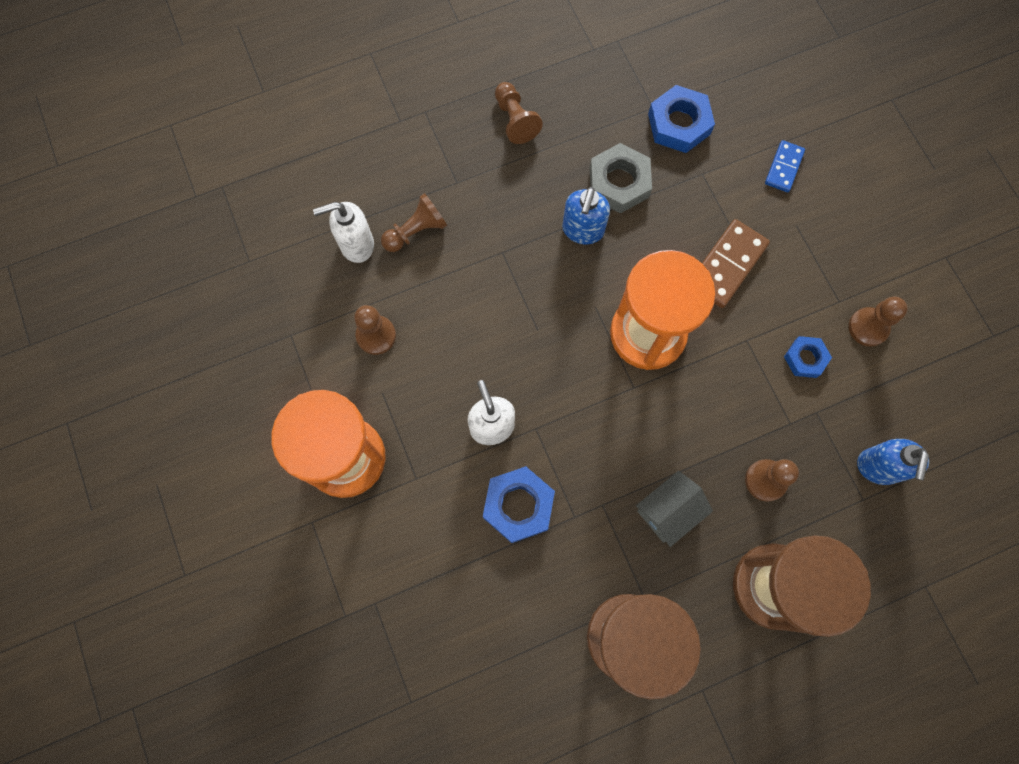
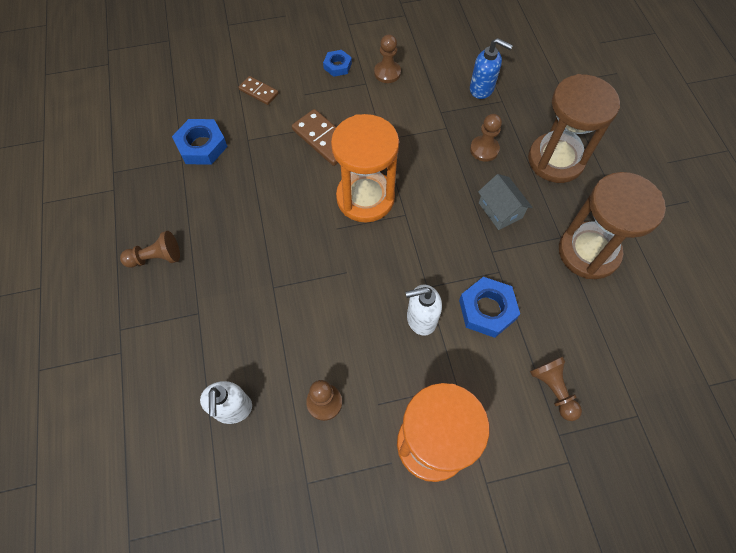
camera: 80 degrees left, 10 degrees down
(416, 231) = (234, 354): brown pawn -> brown pawn (553, 389)
(582, 230) = (270, 225): blue soap dispenser -> none
(619, 182) = (237, 194): grey nut -> none
(784, 168) = (259, 92): blue domino -> brown domino
(805, 358) = (402, 110): blue nut -> blue nut (337, 66)

